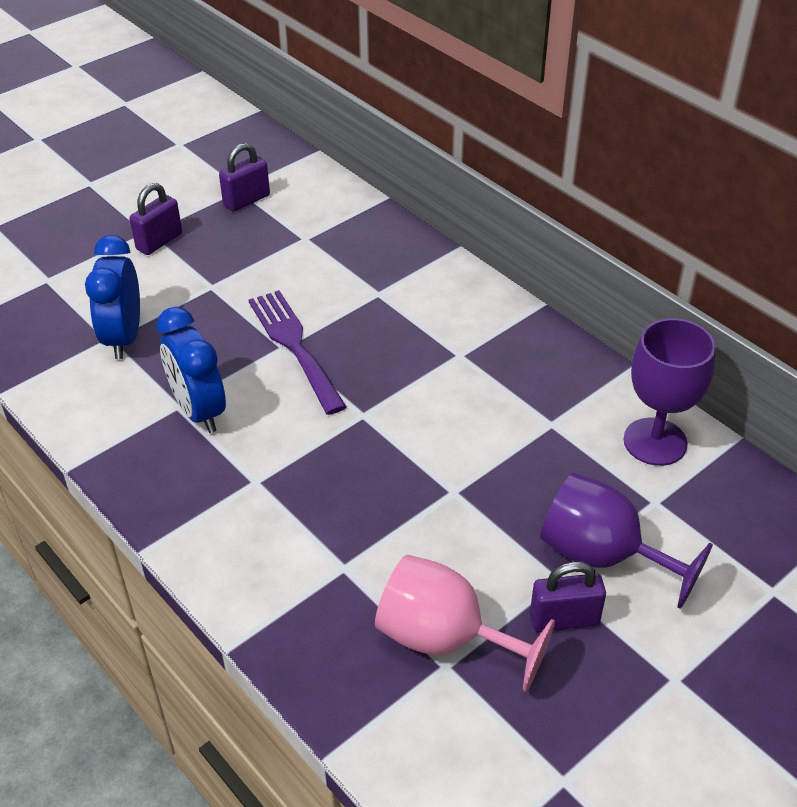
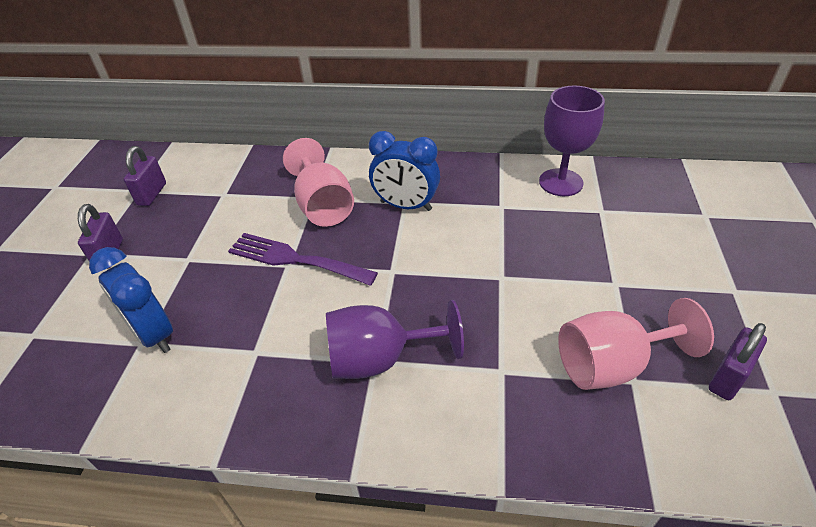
camera: 40 degrees left, 0 degrees up
(199, 411) = (276, 344): blue clock -> blue clock (406, 206)
(378, 308) = (323, 206): none -> pink goblet
(564, 619) = (649, 302): purple padlock -> purple padlock (727, 377)
(603, 556) = (618, 255): purple goblet -> purple goblet (380, 359)

